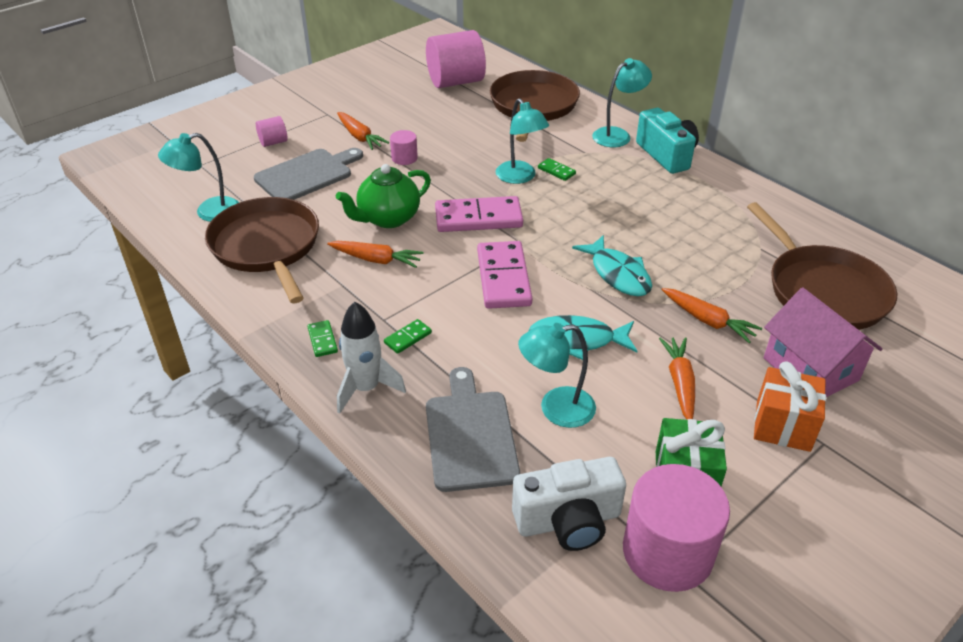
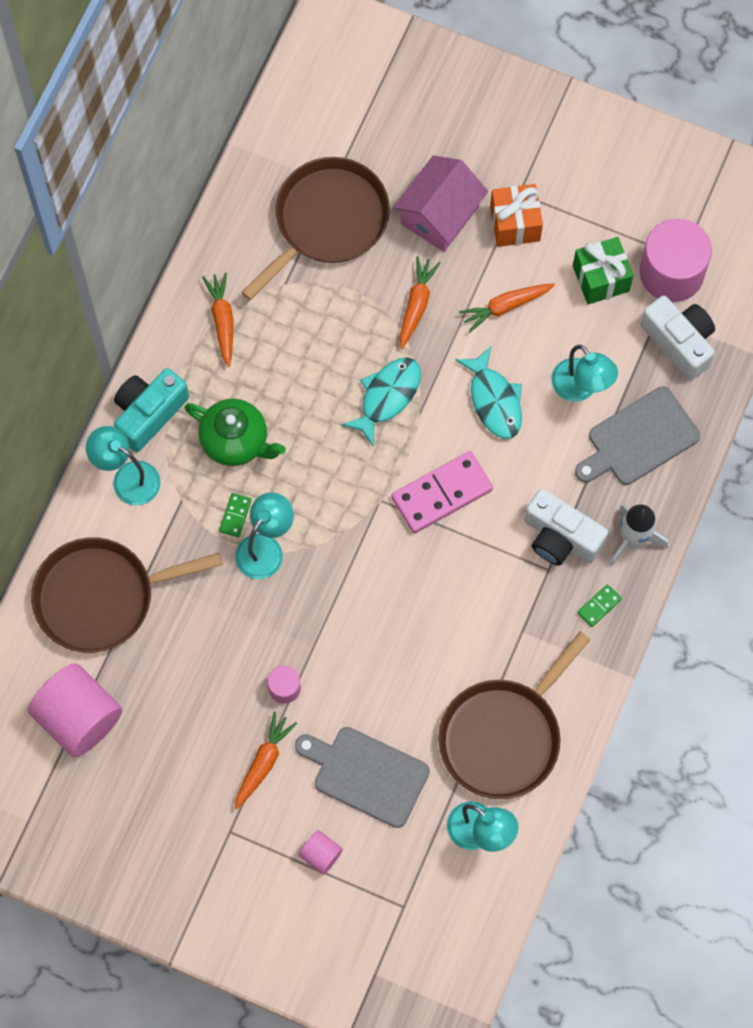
camera: 115 degrees left, 30 degrees up
(376, 260) = (472, 620): orange carrot -> orange carrot (222, 320)
(388, 218) = (403, 645): green teapot -> green teapot (236, 441)
(408, 338) = (560, 537): green domino -> white camera
(478, 218) = (360, 557): pink domino -> none

